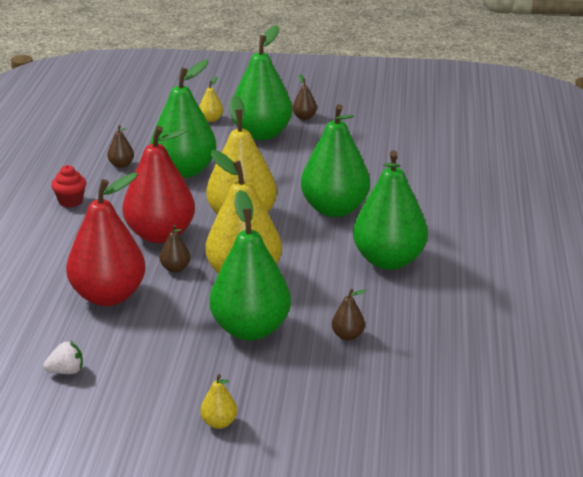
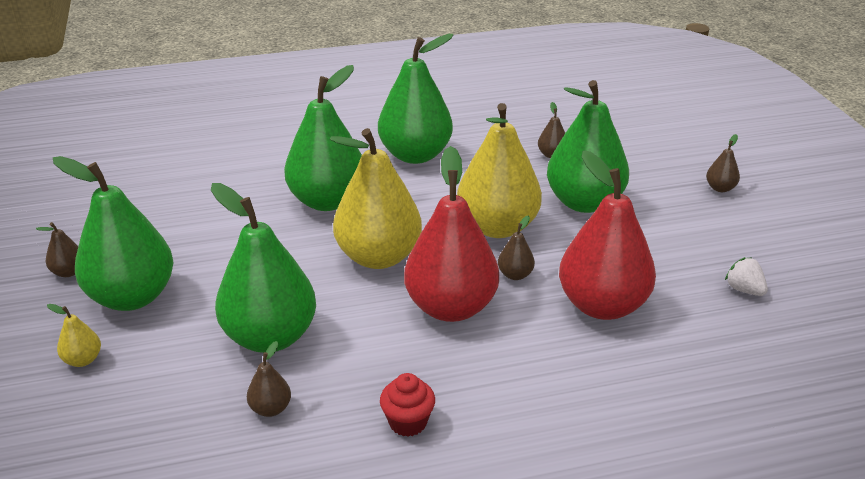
camera: 110 degrees left, 5 degrees up
(219, 423) = (720, 188): yellow pear -> brown pear

